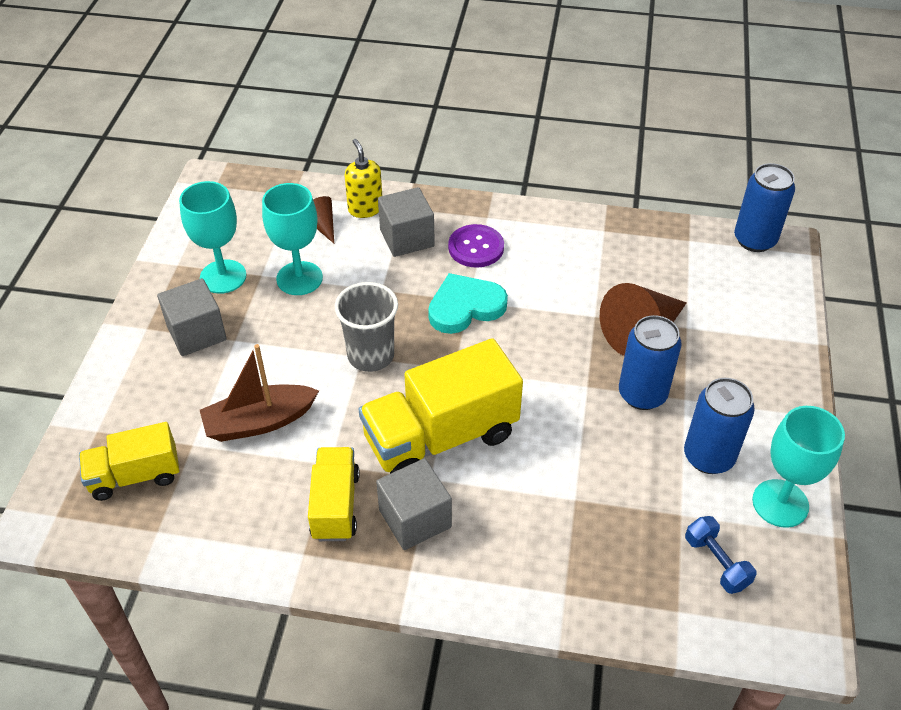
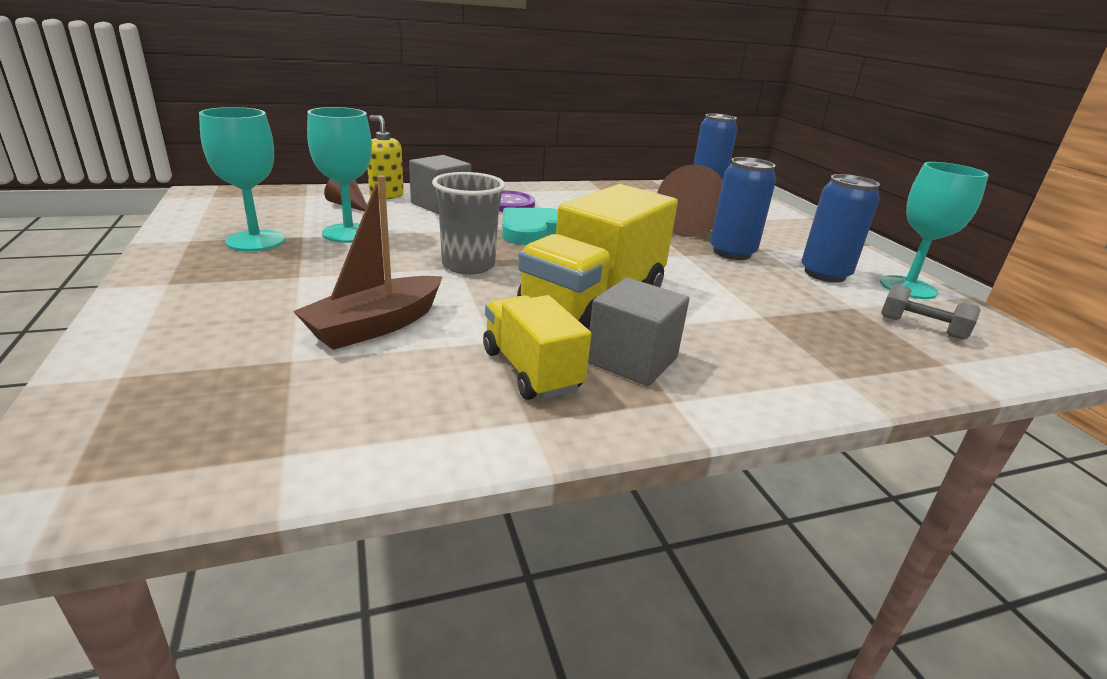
camera: 30 degrees left, 20 degrees down
(135, 476) = (212, 405): yellow truck -> none
(196, 333) = (243, 278): grey cube -> none
(716, 562) = (921, 327): blue dumbbell -> grey dumbbell

